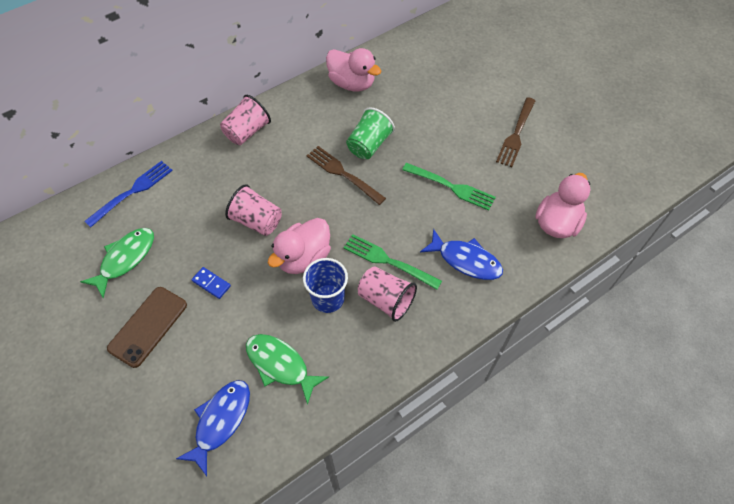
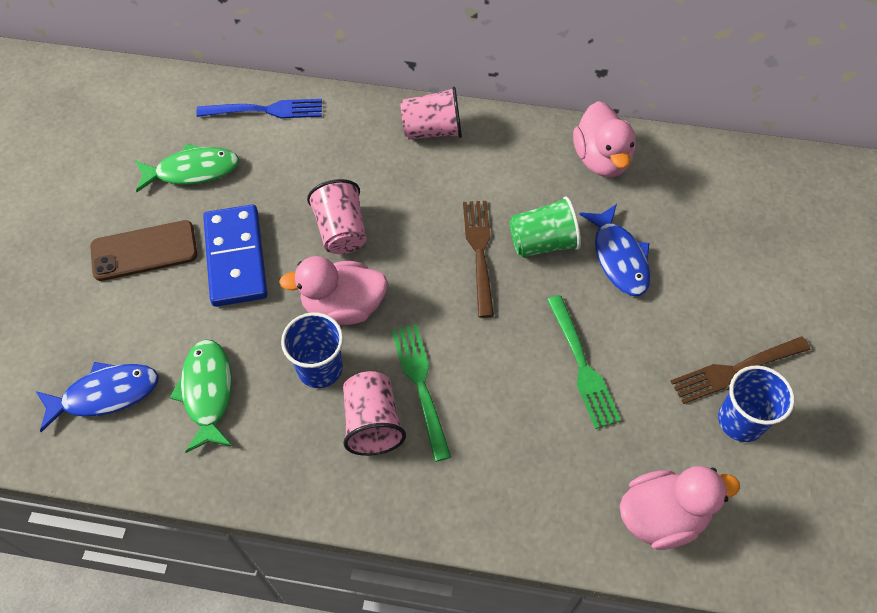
camera: 45 degrees right, 0 degrees up
(211, 283) = (235, 258): blue domino -> blue domino, size x2.29
(466, 260) = (503, 460): blue fish -> blue fish (619, 258)
(541, 154) = (740, 421): none -> blue cup

